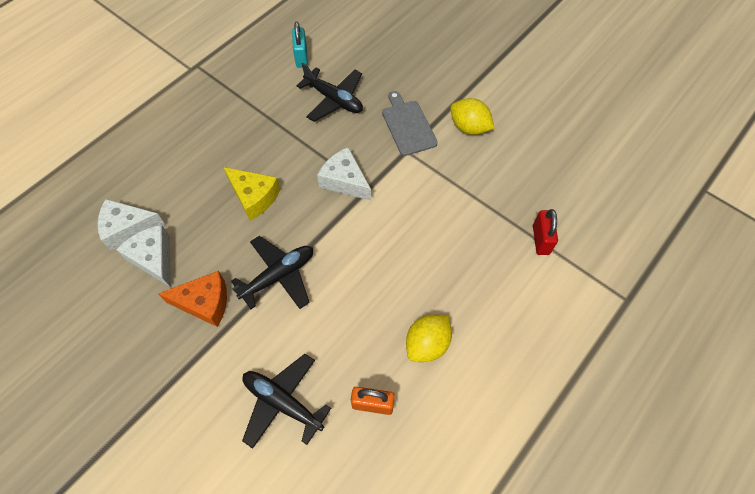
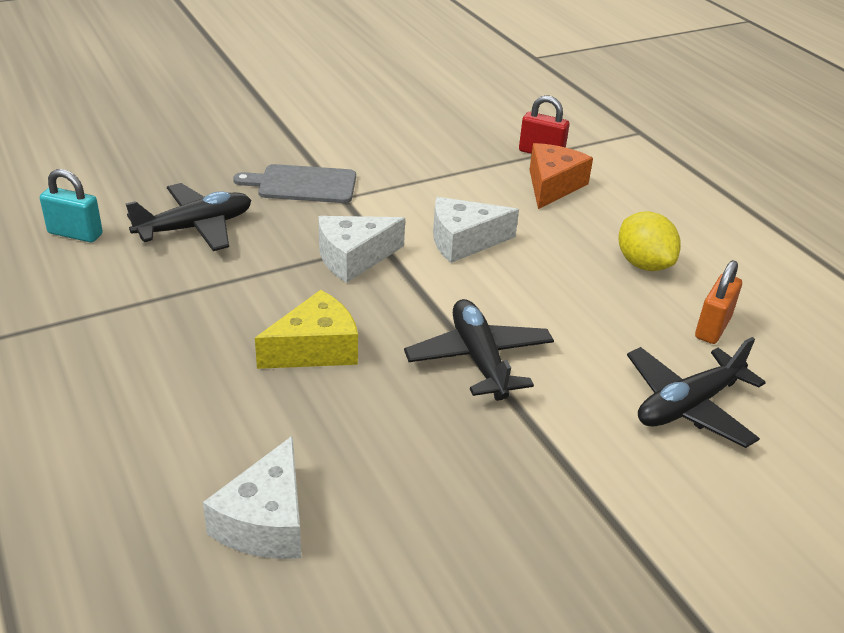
camera: 70 degrees left, 25 degrees down
(154, 258) = (359, 497): white cheese -> white cheese (464, 241)
(205, 303) = (485, 450): orange cheese -> orange cheese (553, 186)
(469, 127) = (346, 146): yellow lemon -> none

